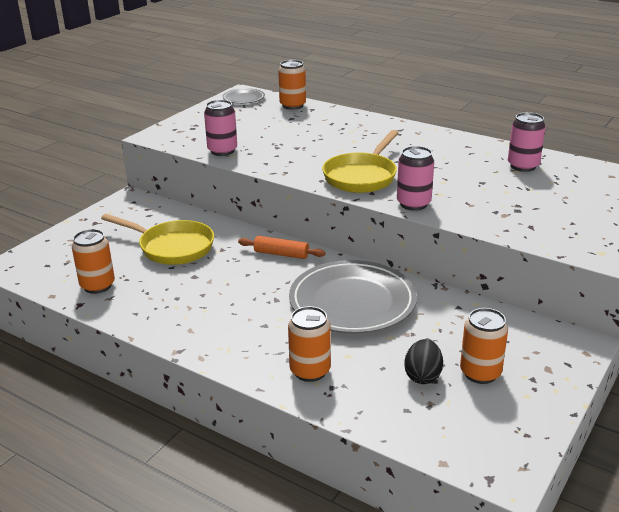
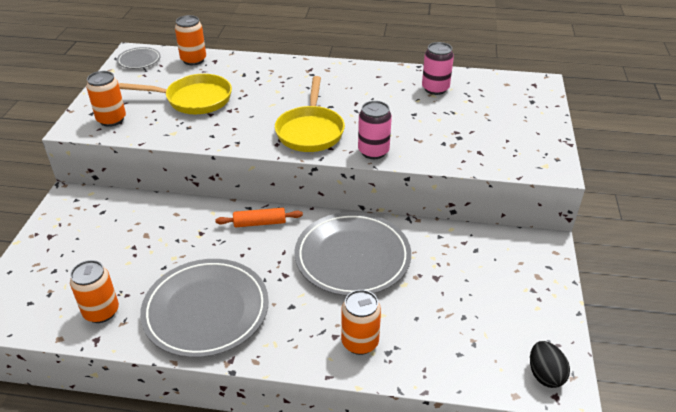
camera: 25 degrees left, 10 degrees up
(172, 247) = (150, 244): yellow pan -> yellow pan (194, 99)
(185, 308) = (206, 310): none -> grey plate
(222, 151) = (159, 130): pink can -> none
(422, 376) = (452, 315): black egg -> black egg (545, 375)
(480, 373) = (493, 297): orange can -> orange can (111, 120)

